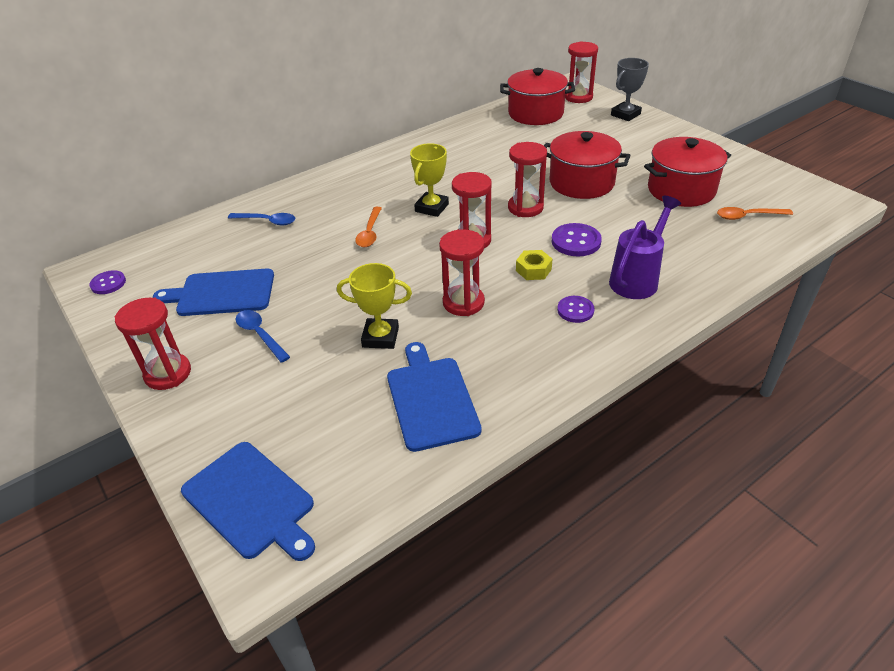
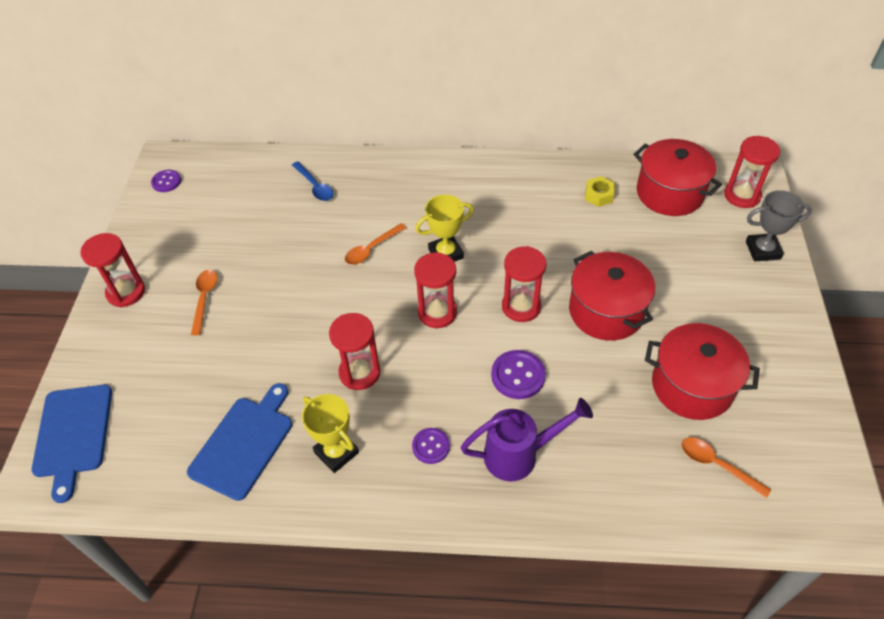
camera: 40 degrees right, 10 degrees up
(222, 293) = (219, 241): blue cutting board -> none
(260, 334) = (204, 298): blue spoon -> orange spoon
(380, 337) = (271, 361): yellow trophy -> yellow trophy (336, 452)
(533, 270) = (448, 380): yellow nut -> yellow nut (599, 195)

